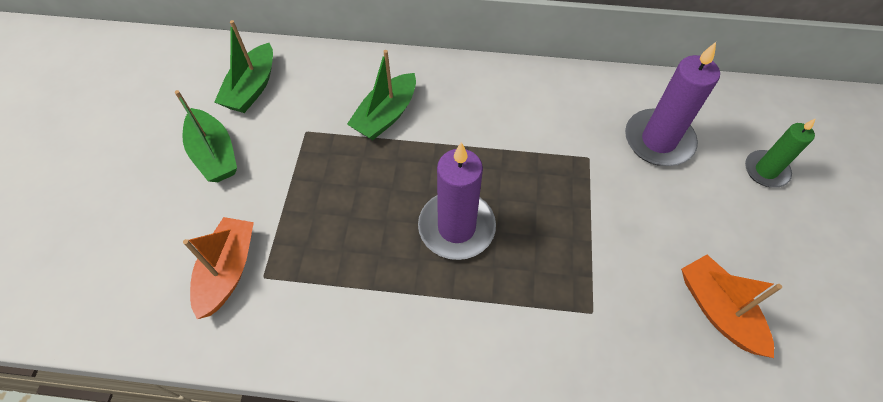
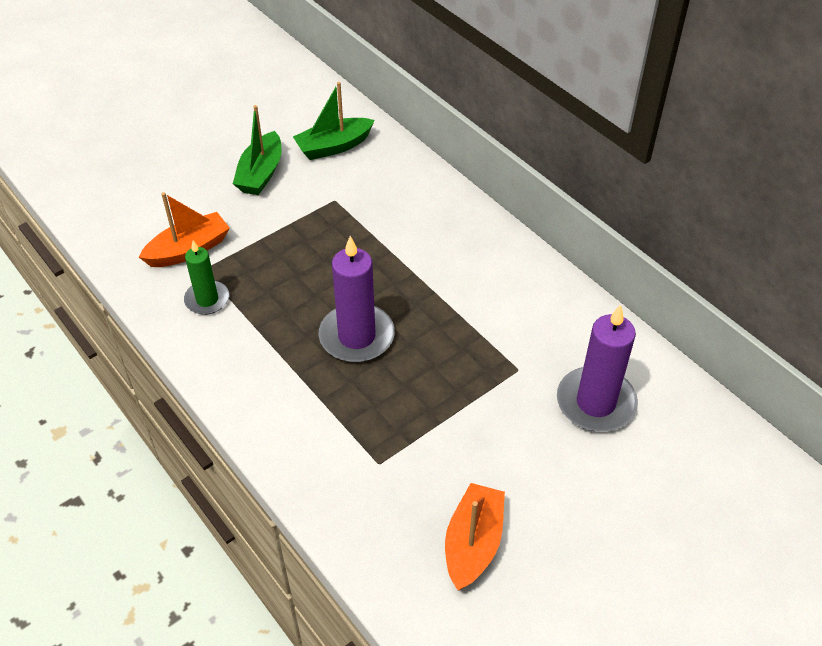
camera: 45 degrees right, 10 degrees down
(386, 115) = (402, 228): green boat -> none
(766, 170) = (662, 497): green candle -> green candle (207, 299)

